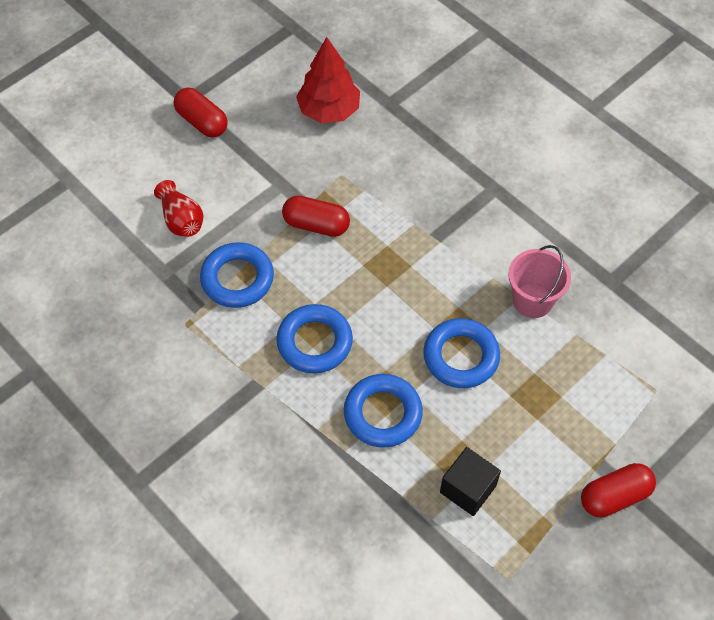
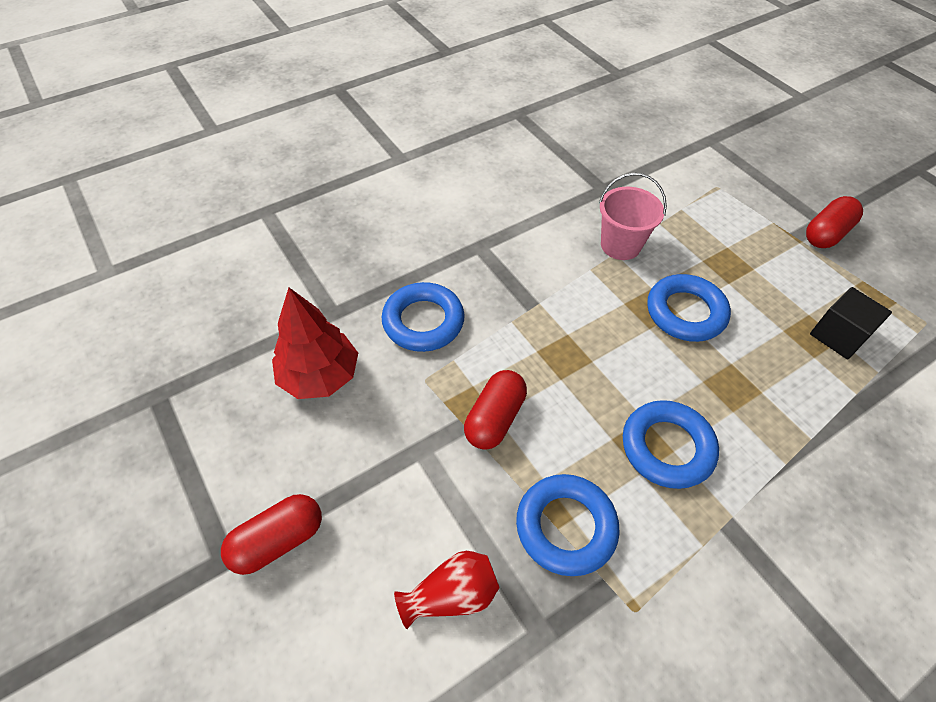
camera: 80 degrees left, 5 degrees down
(382, 414) = (759, 394): blue ring -> blue ring (423, 321)
(614, 496) = (826, 234): red capsule -> red capsule turned 60 degrees clockwise

